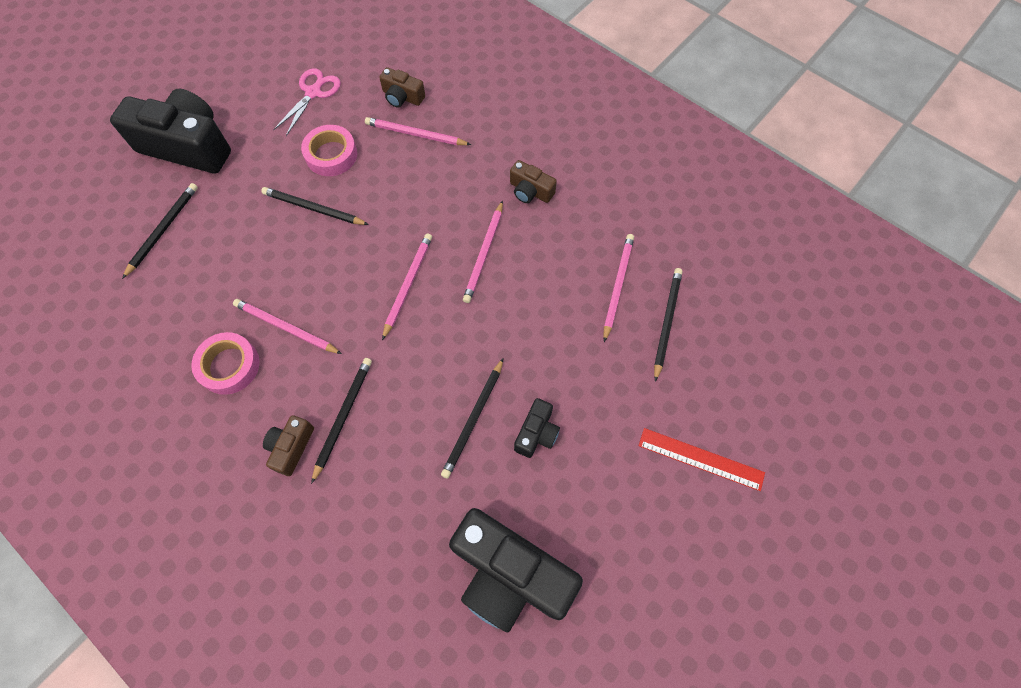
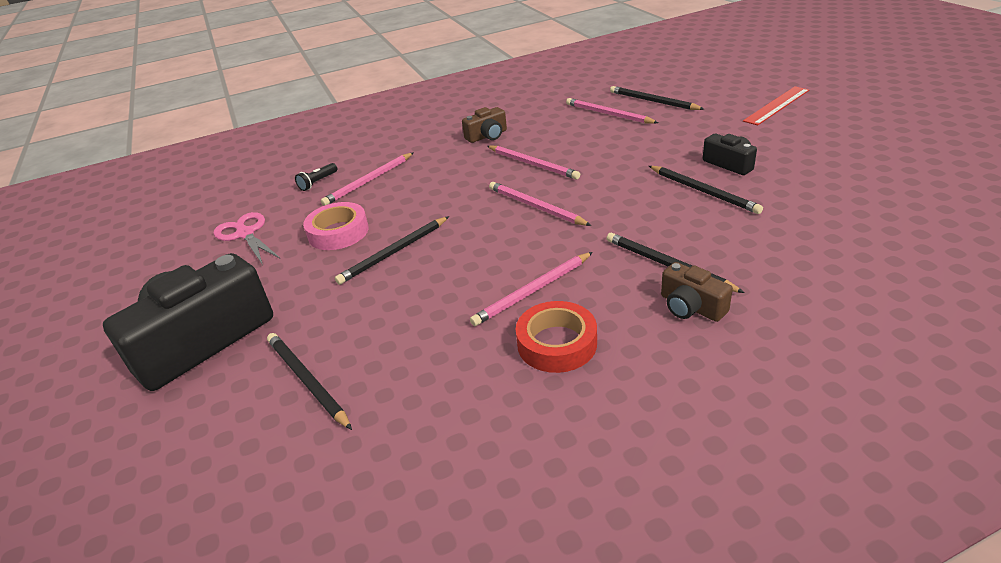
camera: 60 degrees left, 30 degrees down
(229, 366) = (557, 343): pink tape -> red tape
(402, 97) = (317, 182): brown camera -> black flashlight
(509, 574) = (867, 194): black camera -> none

